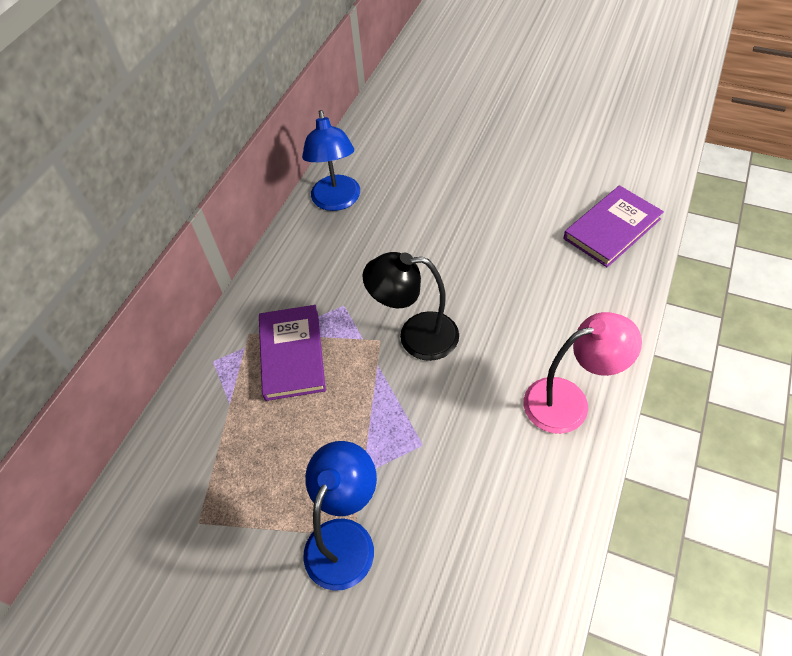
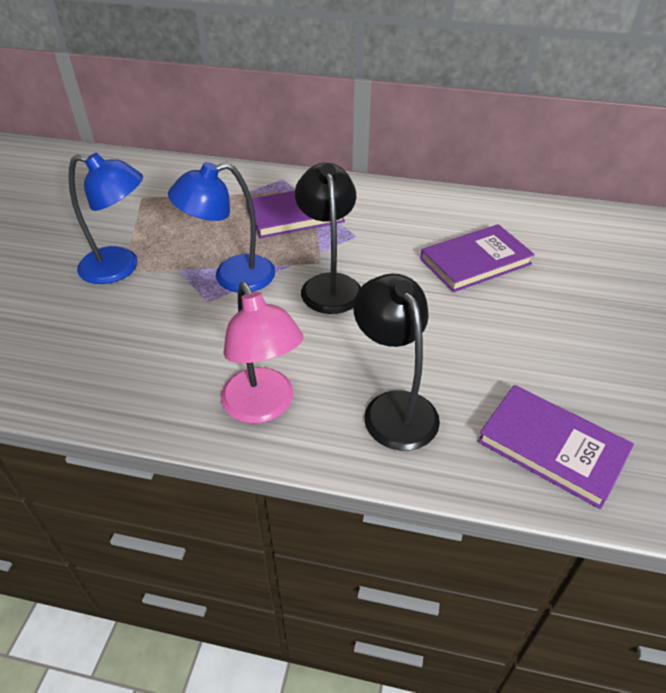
camera: 75 degrees right, 10 degrees down
(337, 201) = (487, 214): blue lamp -> blue lamp (232, 277)
(405, 224) = (475, 261): none -> purple book
(573, 311) = (394, 407): none -> black lamp

